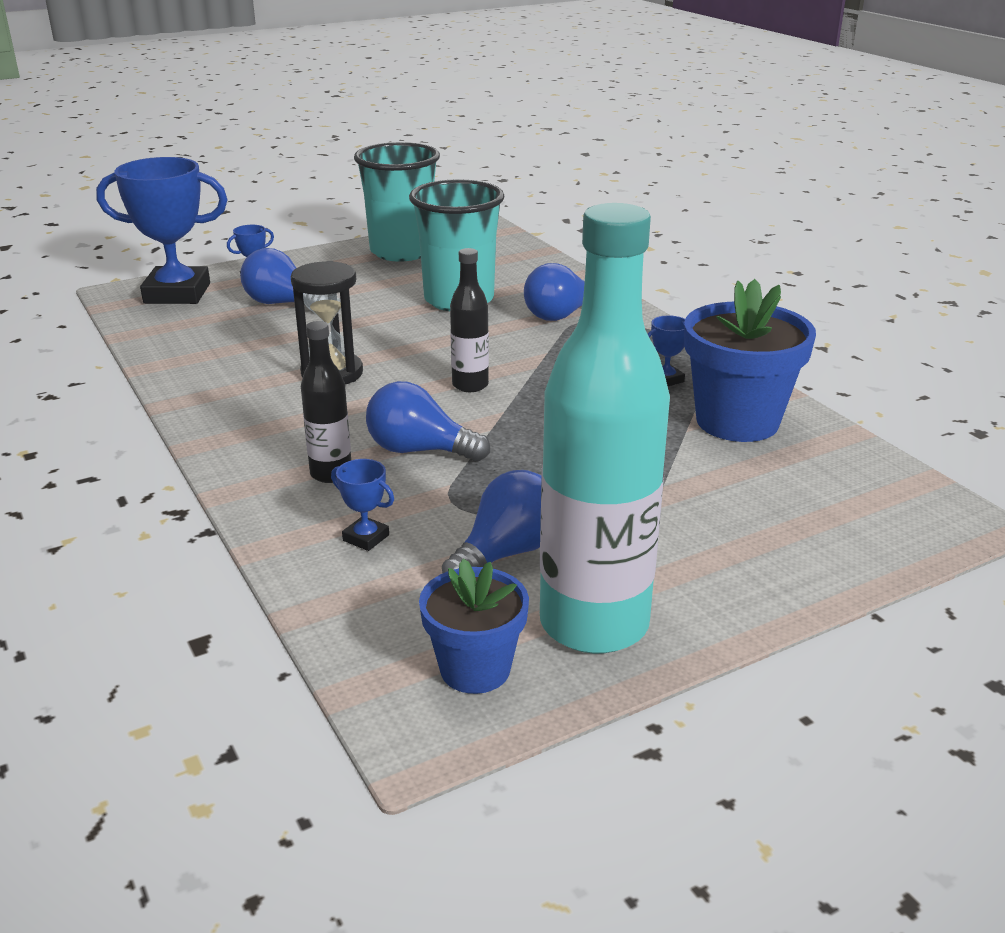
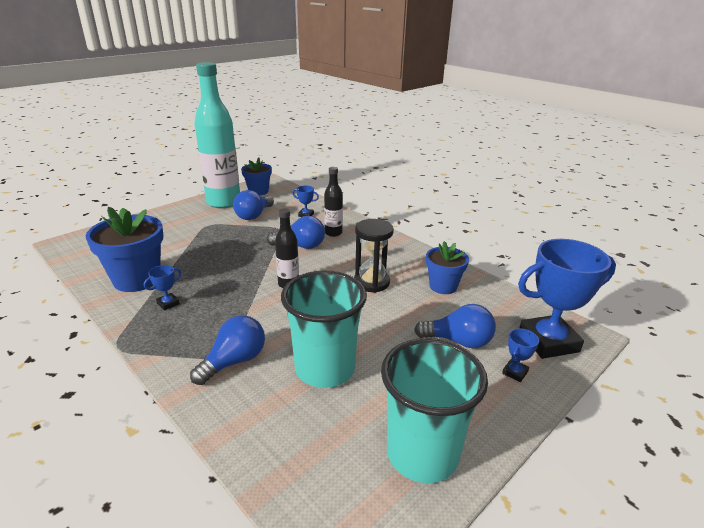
camera: 165 degrees right, 0 degrees up
(225, 356) = (443, 286): none -> blue flower pot

